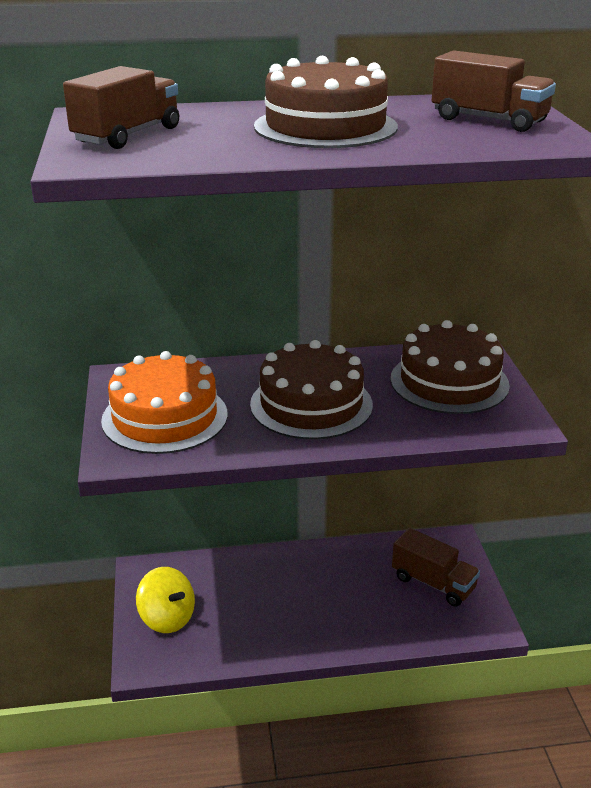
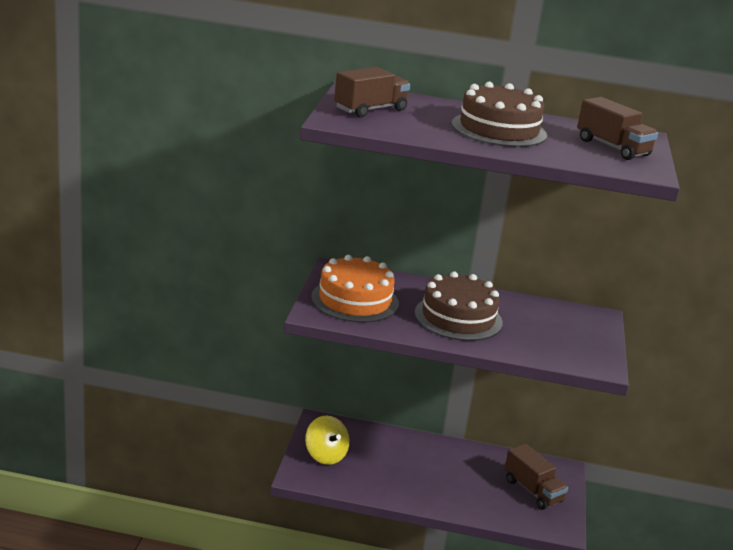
camera: 15 degrees right, 5 degrees down
(449, 382) = (566, 329): brown cake -> none

